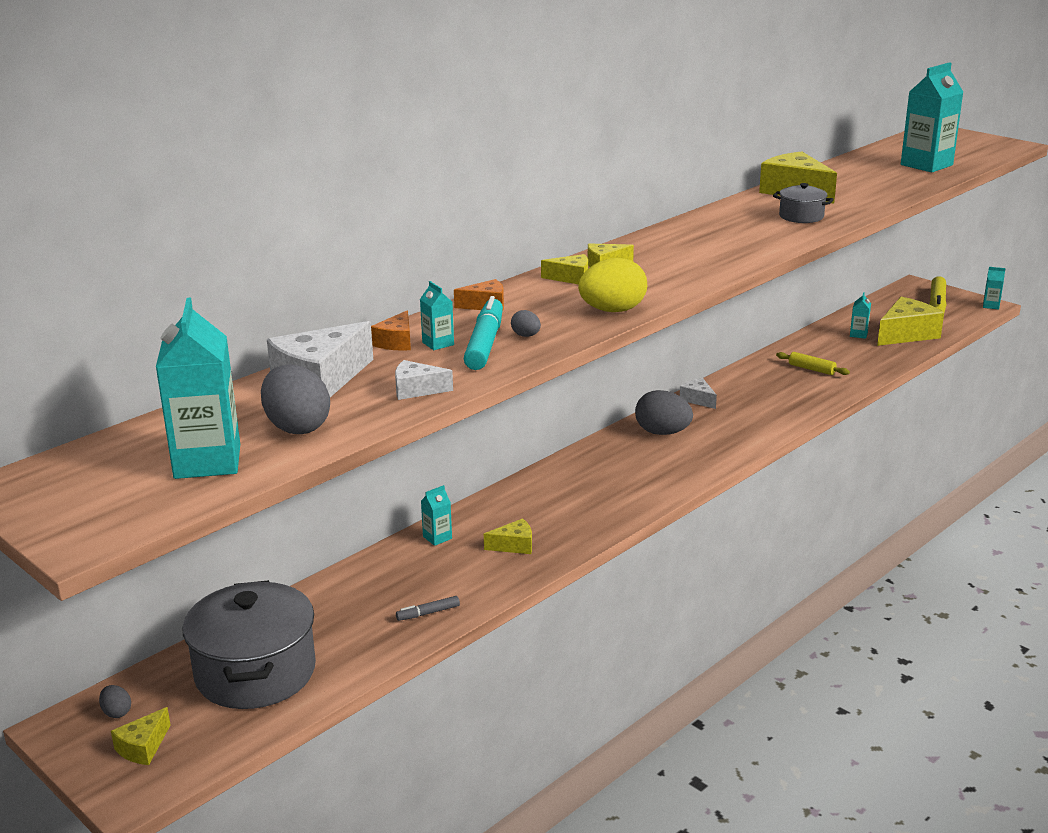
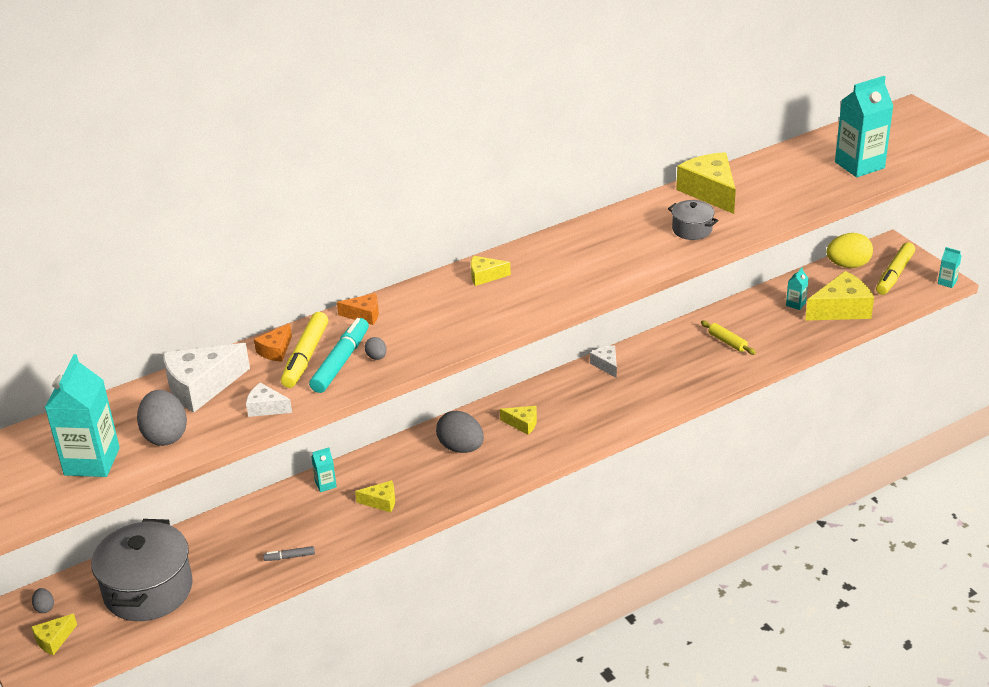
camera: 15 degrees right, 10 degrees up
(438, 343) = (305, 357): turquoise carton -> yellow marker
(571, 278) = (448, 289): yellow cheese -> yellow cheese (522, 424)
(612, 311) = (459, 336): yellow egg -> yellow egg (848, 265)
(662, 433) = (556, 399): grey egg -> grey egg (461, 448)

